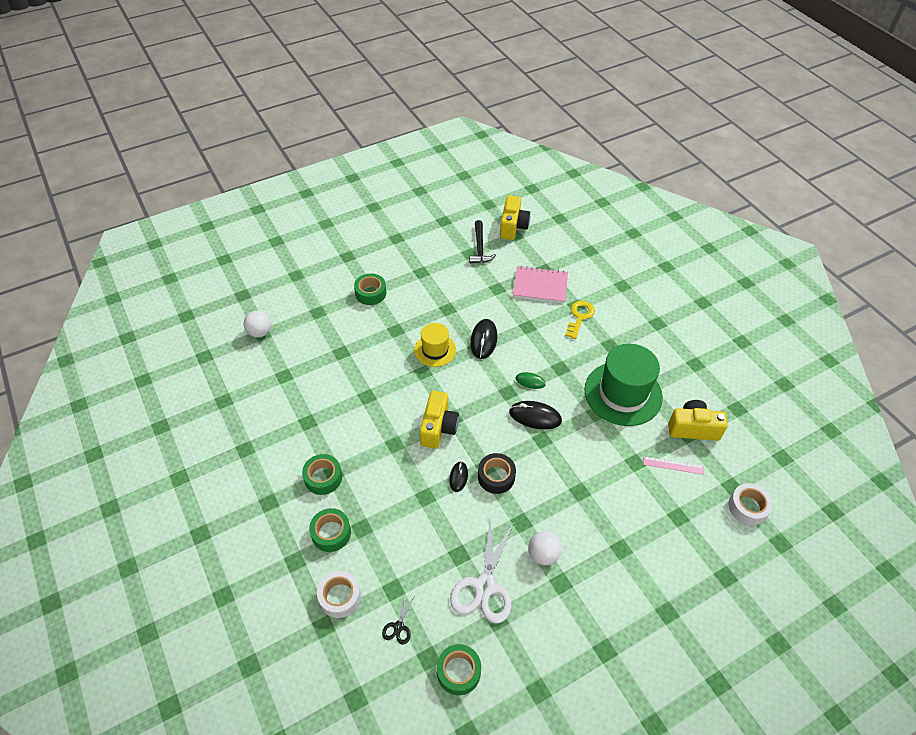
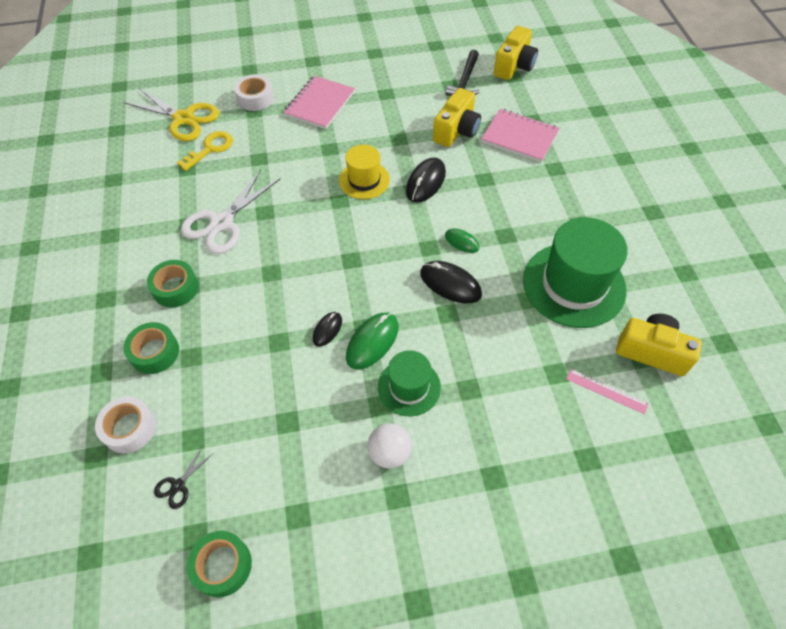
camera: 20 degrees right, 5 degrees up
(260, 332) = (184, 119): white ball -> yellow scissors
(370, 293) = (320, 104): green tape -> pink notebook
(438, 428) = (329, 267): yellow camera -> yellow camera (456, 131)
(484, 586) = (300, 470): white scissors -> white scissors (221, 223)
(496, 477) = (372, 342): black tape -> green mouse
(537, 502) = (409, 387): none -> green hat
(579, 317) = (554, 182): yellow key -> yellow key (210, 149)
(747, 507) = (691, 475): white tape -> white tape (255, 98)

